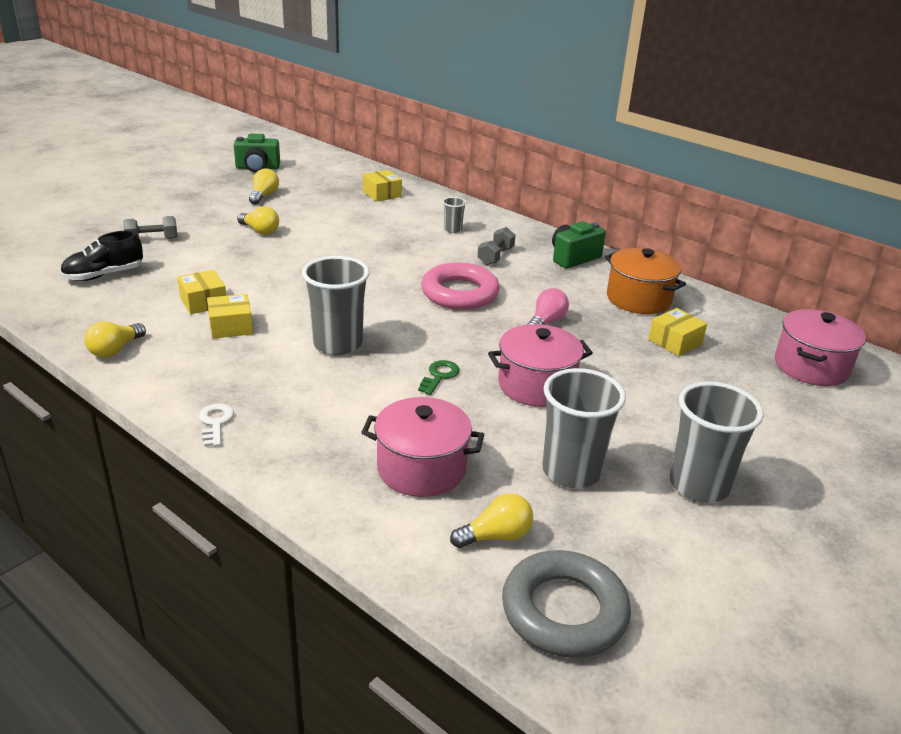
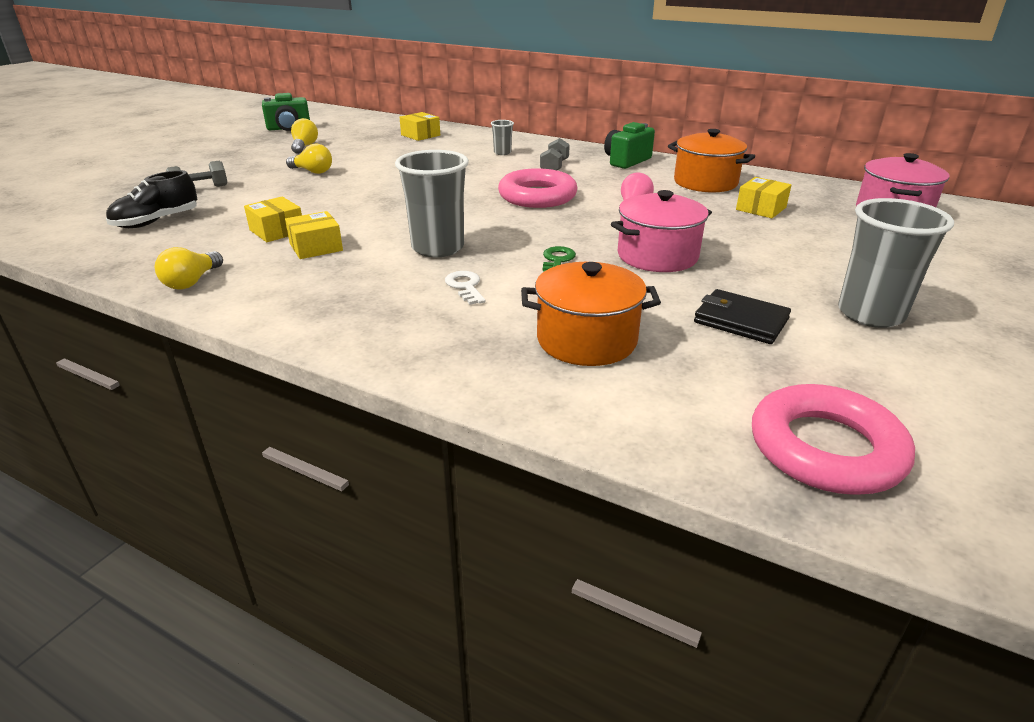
camera: 10 degrees left, 0 degrees up
(215, 422) = (336, 331): white key -> white key (465, 286)
(421, 468) = (586, 340): pink pot -> orange pot
(496, 536) = (704, 389): yellow light bulb -> none
(564, 611) = (826, 448): grey ring -> pink ring
(571, 471) = (740, 320): grey cup -> black wallet

